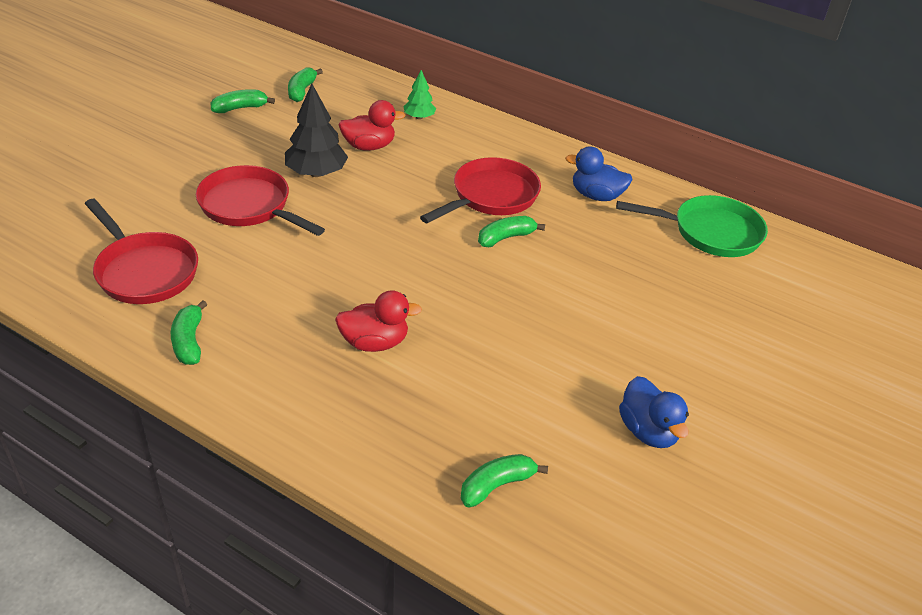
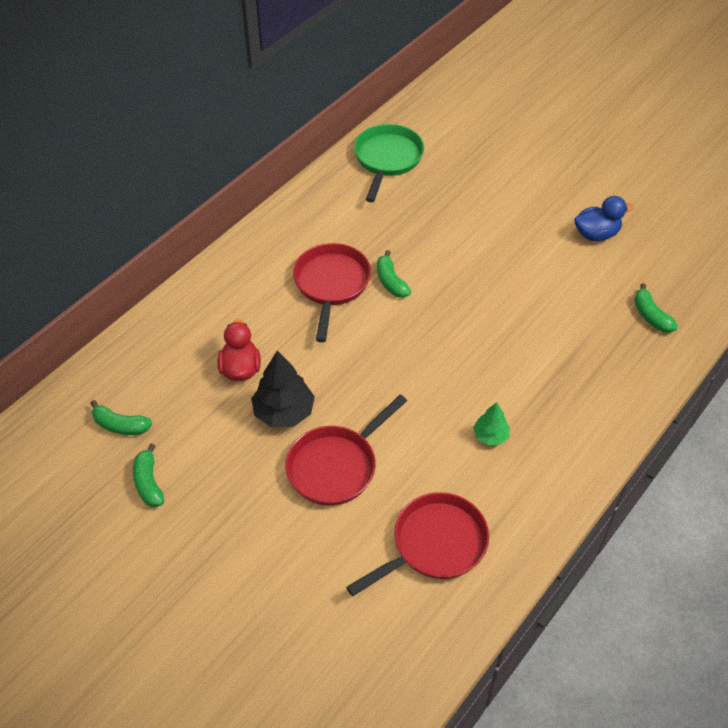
camera: 80 degrees left, 10 degrees up
(189, 342) = (526, 501): green banana -> none
(374, 342) = (521, 375): red duck -> none
(419, 117) = (191, 326): green tree -> green tree (490, 436)
(491, 196) = (331, 285): red pan -> red pan turned 45 degrees clockwise
(596, 196) = (335, 216): blue duck -> none

